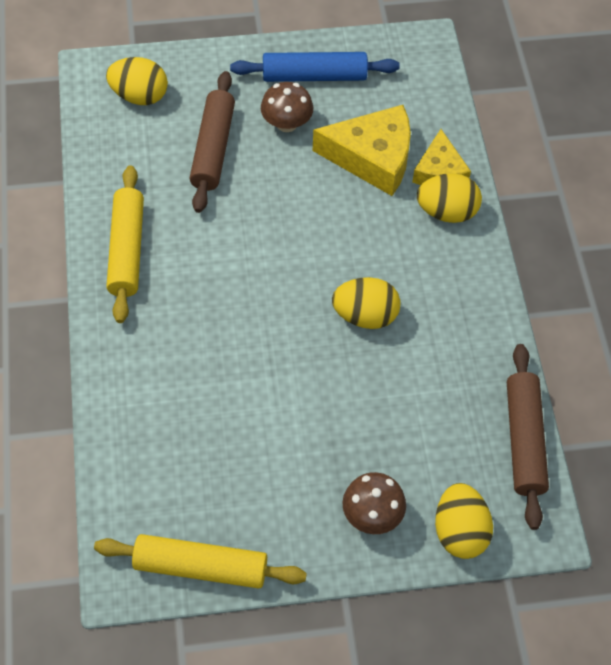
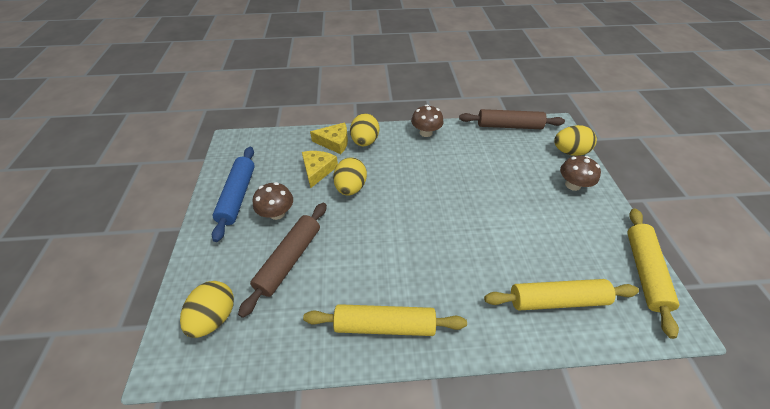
camera: 85 degrees left, 10 degrees down
(156, 439) = (557, 300): none -> yellow rolling pin
(213, 148) = (289, 260): brown rolling pin -> brown rolling pin turned 75 degrees counterclockwise
(365, 316) = (439, 180): yellow egg -> yellow egg (351, 188)
(372, 157) = (318, 170): yellow cheese -> yellow cheese, size x0.62
(483, 300) = (426, 132): none -> brown mushroom

